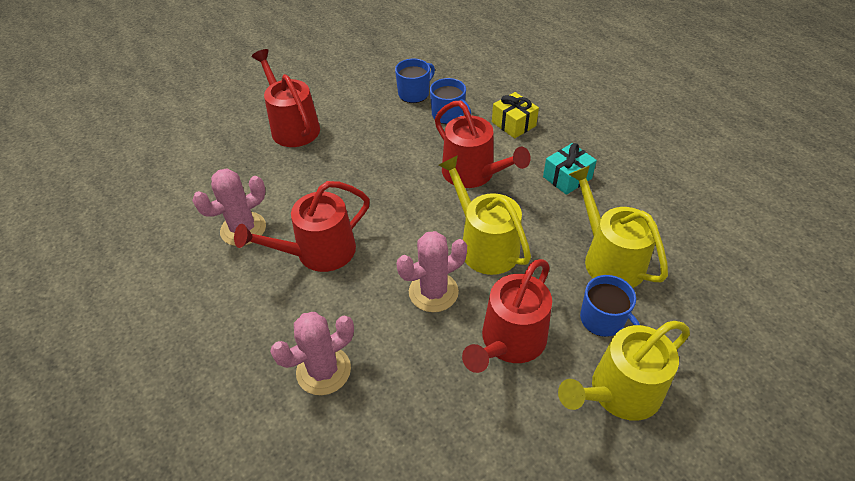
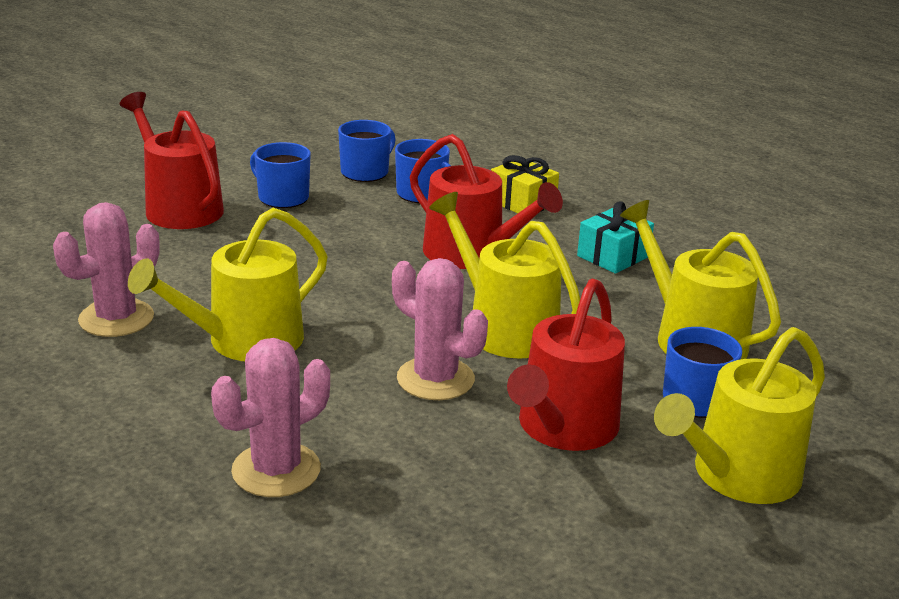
camera: 10 degrees left, 20 degrees down
(319, 252) = (245, 341): red watering can -> yellow watering can
(358, 118) = (282, 197): none -> blue mug
(433, 292) = (435, 379): pink cactus -> pink cactus turned 75 degrees clockwise

